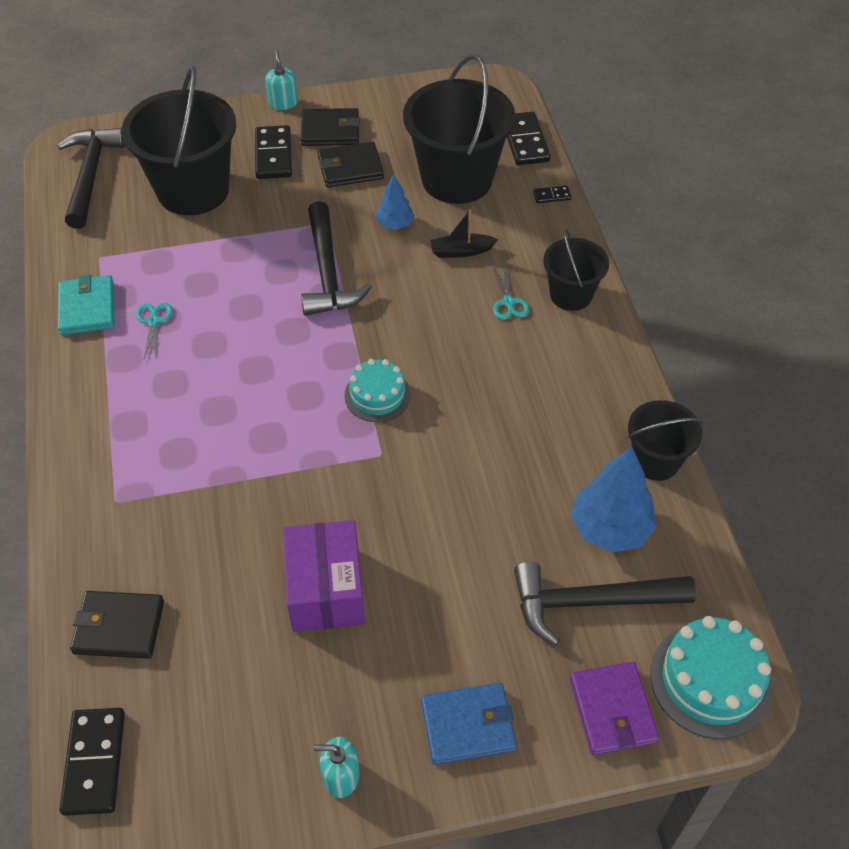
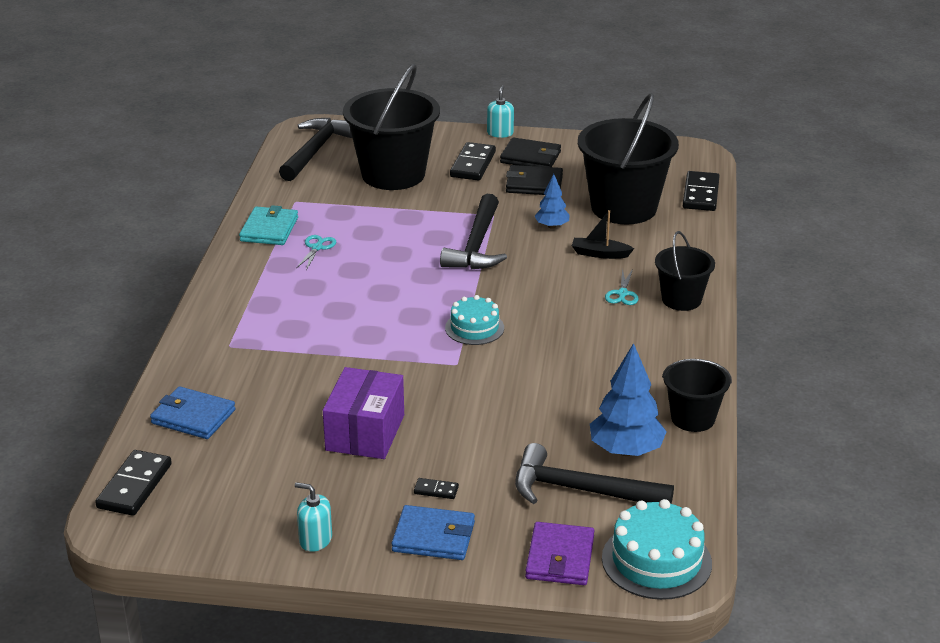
camera: 20 degrees right, 20 degrees down
(119, 627) = (193, 417): black wallet -> blue wallet
(551, 196) = (703, 233): black domino -> black domino (436, 490)

